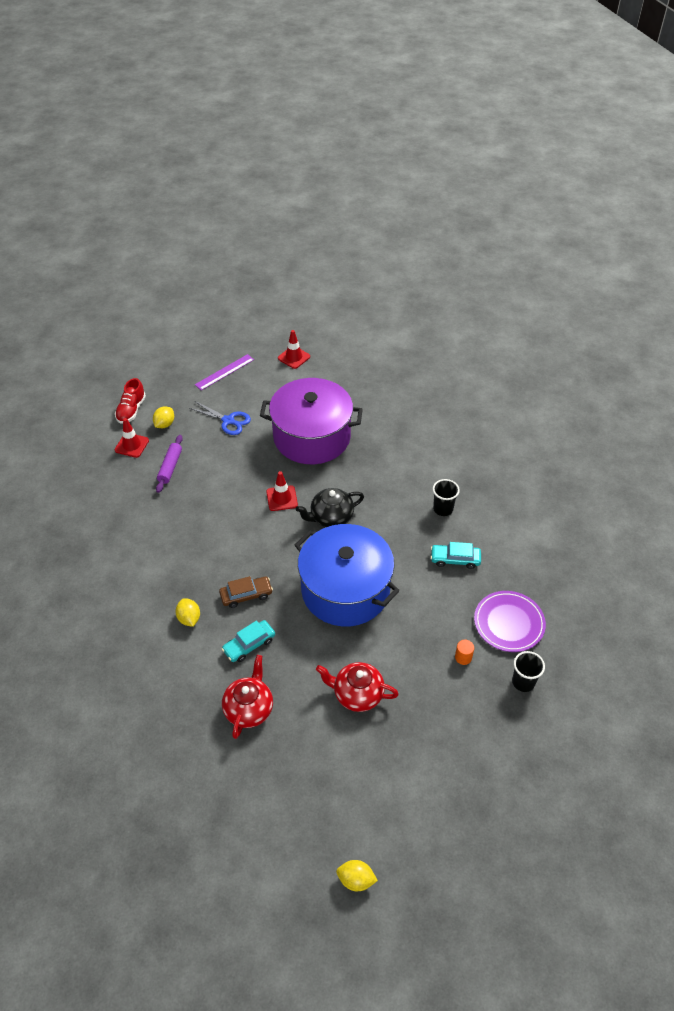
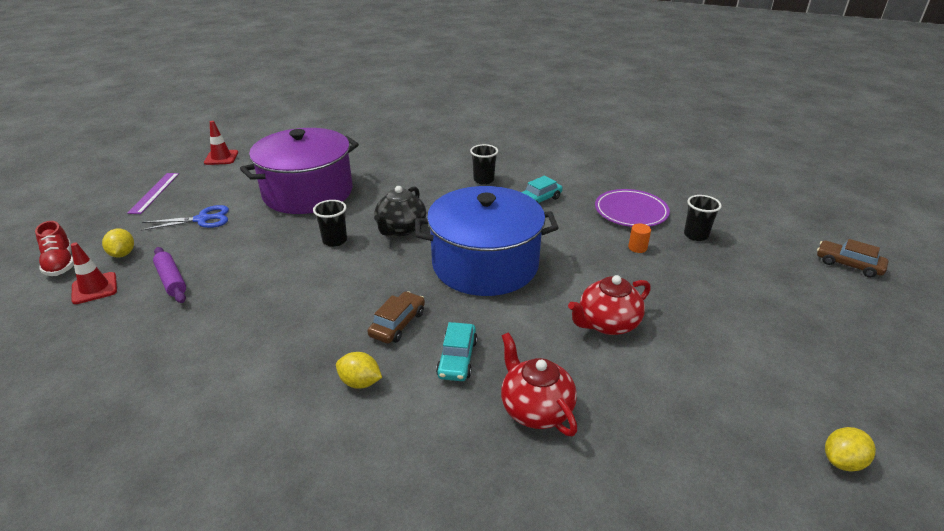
camera: 45 degrees left, 15 degrees down
(282, 498) = (335, 241): red traffic cone -> black cup
(598, 800) = (848, 264): none -> brown car

